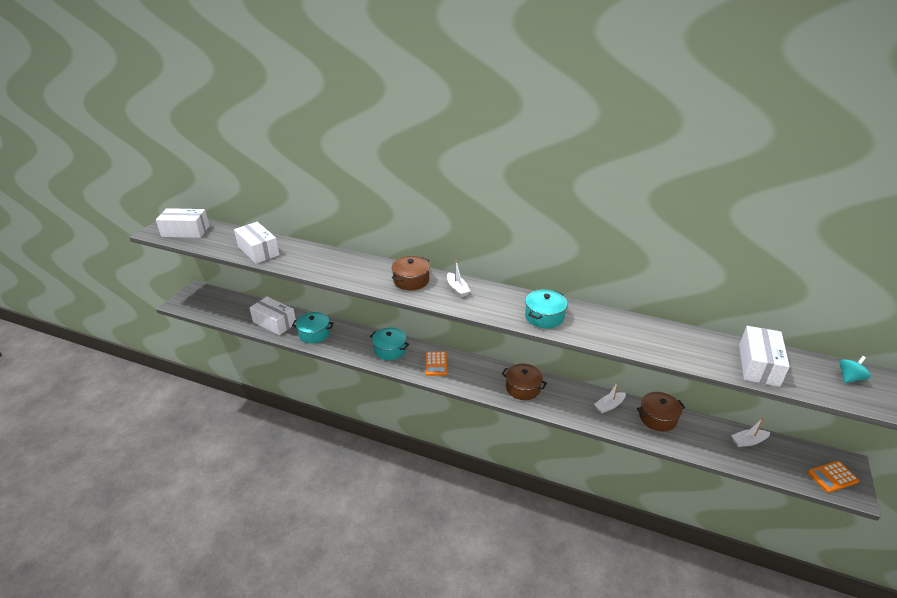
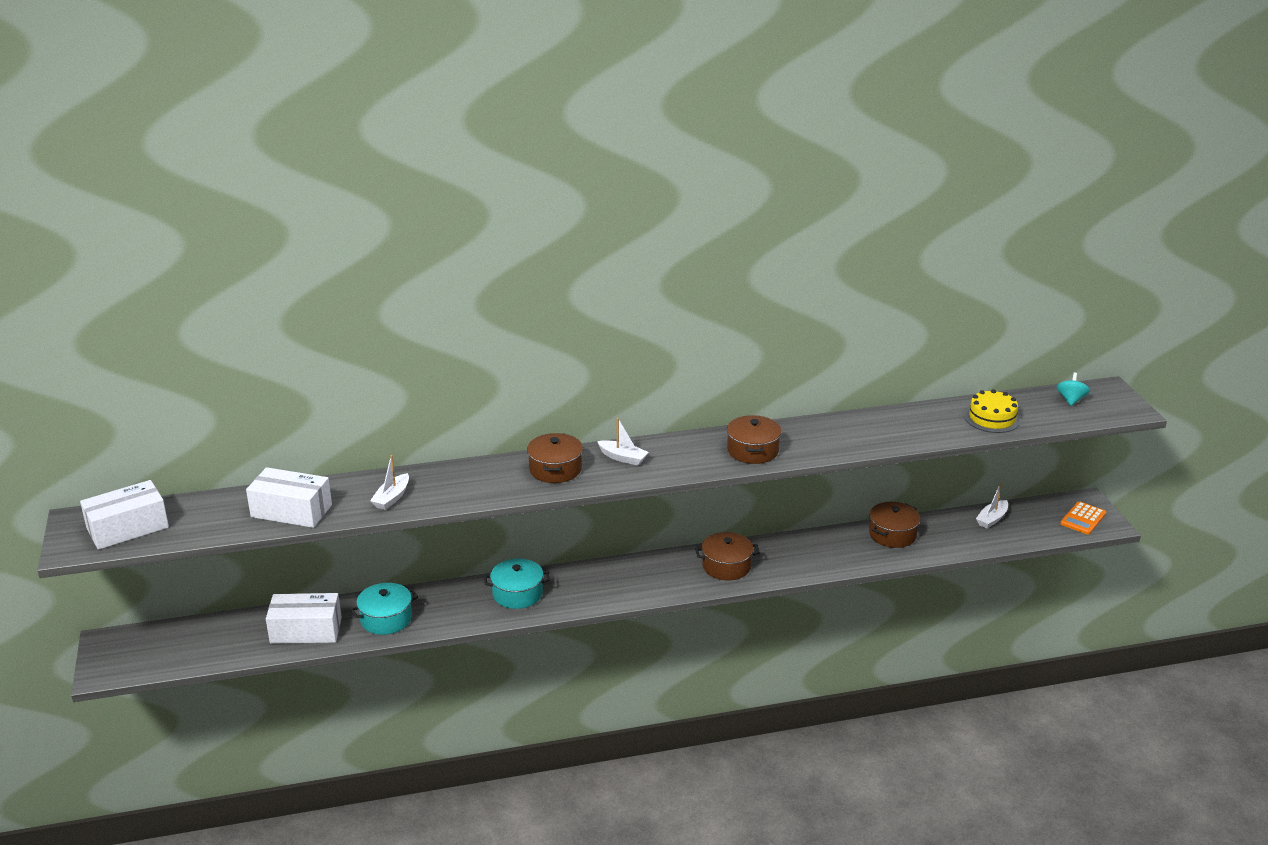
camera: 35 degrees left, 5 degrees down
(436, 364) = (596, 584): orange calculator -> none
(544, 316) = (753, 450): turquoise pot -> brown pot
(609, 405) = (835, 543): white boat -> white boat (392, 498)
(758, 365) = (992, 418): white box -> yellow cake

